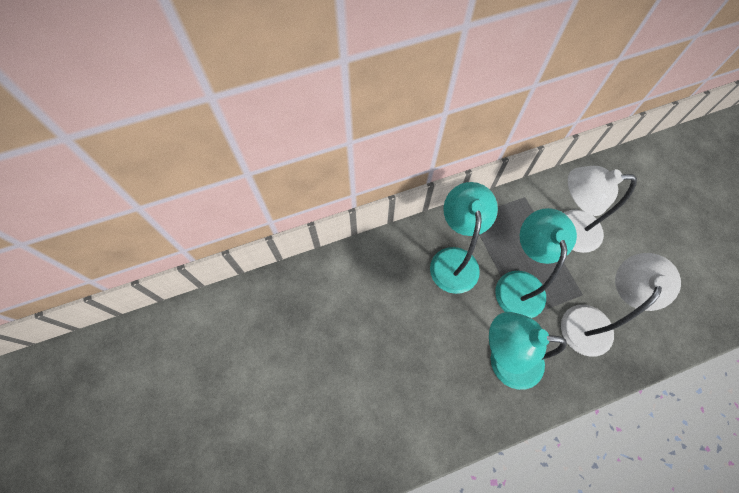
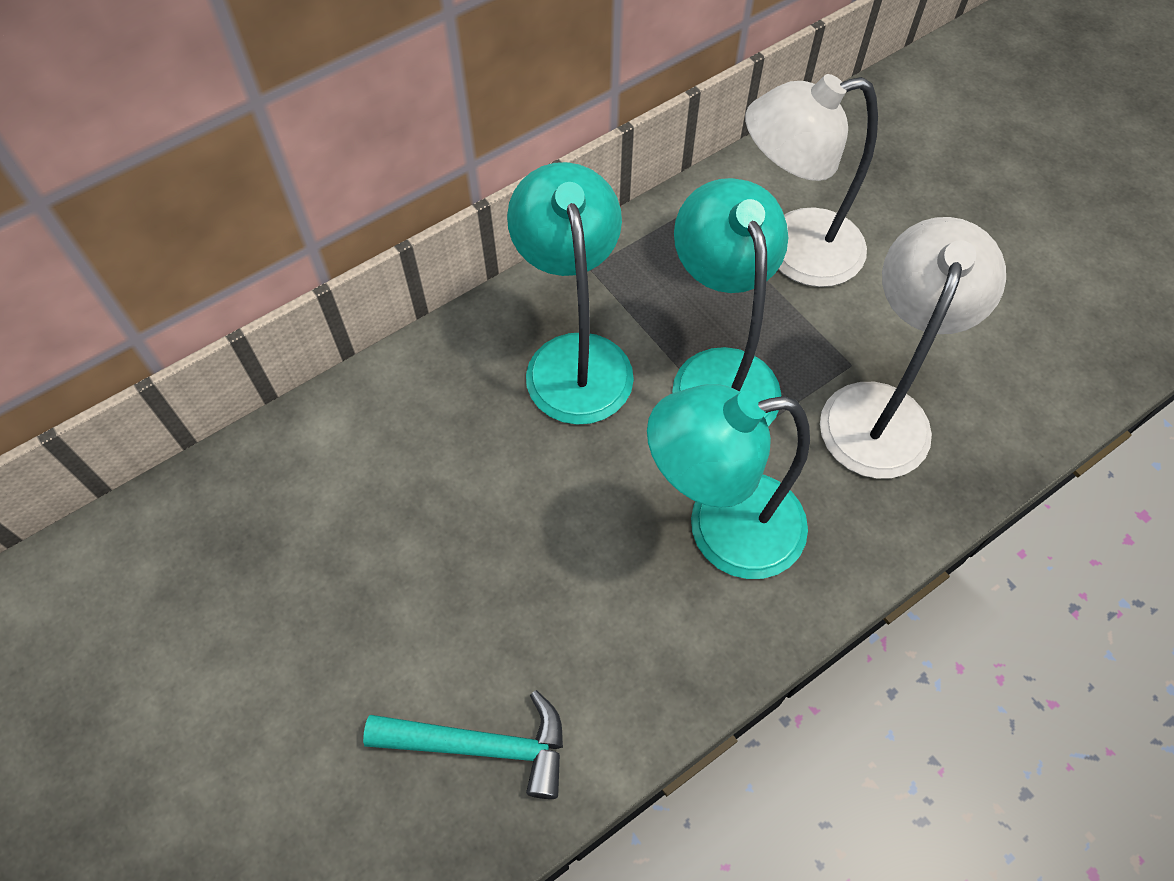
camera: 15 degrees left, 5 degrees down
(377, 432) = (482, 745): none -> turquoise hammer

